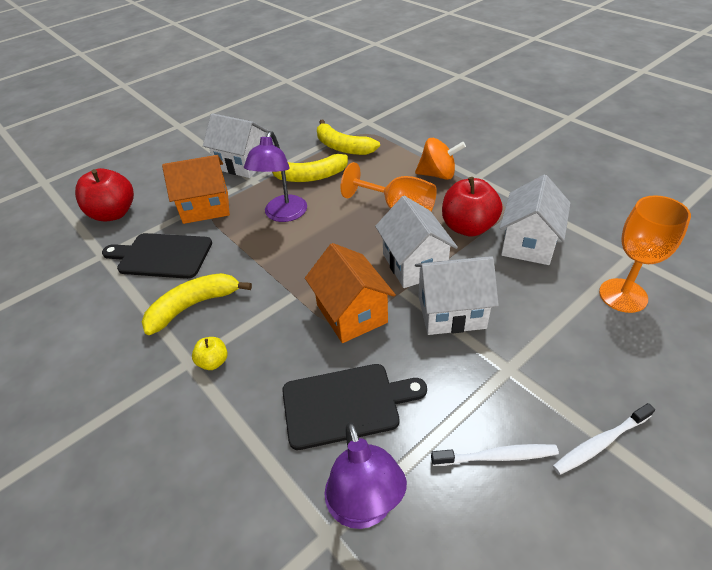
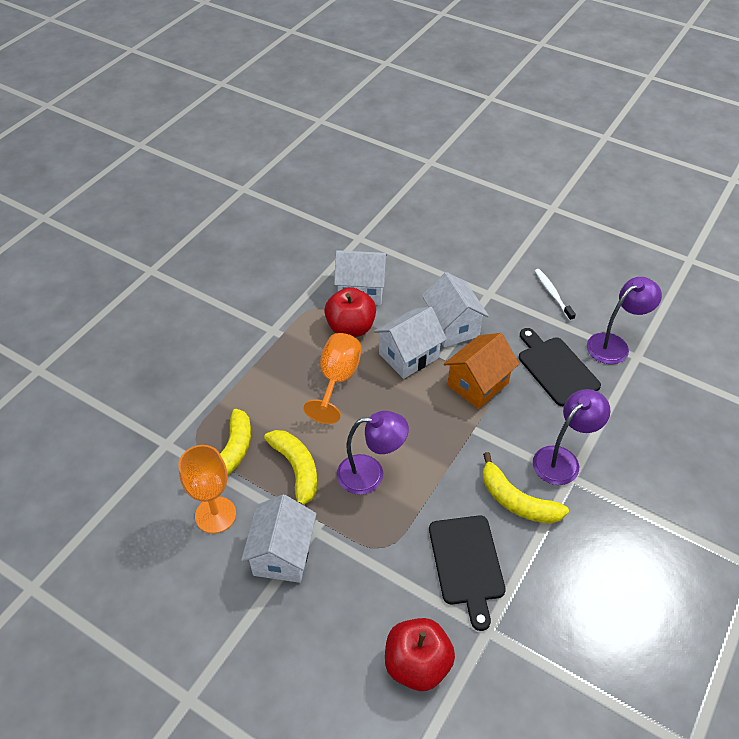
camera: 110 degrees left, 5 degrees up
(206, 207) = (377, 557): orange house -> none
(213, 362) = (562, 459): yellow apple -> purple lamp
(438, 175) = (273, 359): orange spinning top -> none
(600, 443) = (522, 255): white toothbrush -> none
(623, 295) = (402, 243): orange goblet -> orange goblet (215, 515)

